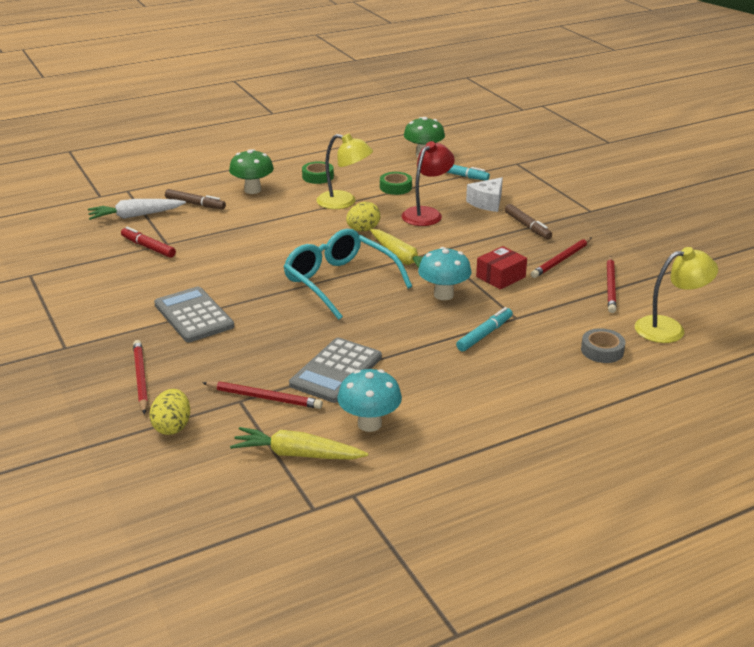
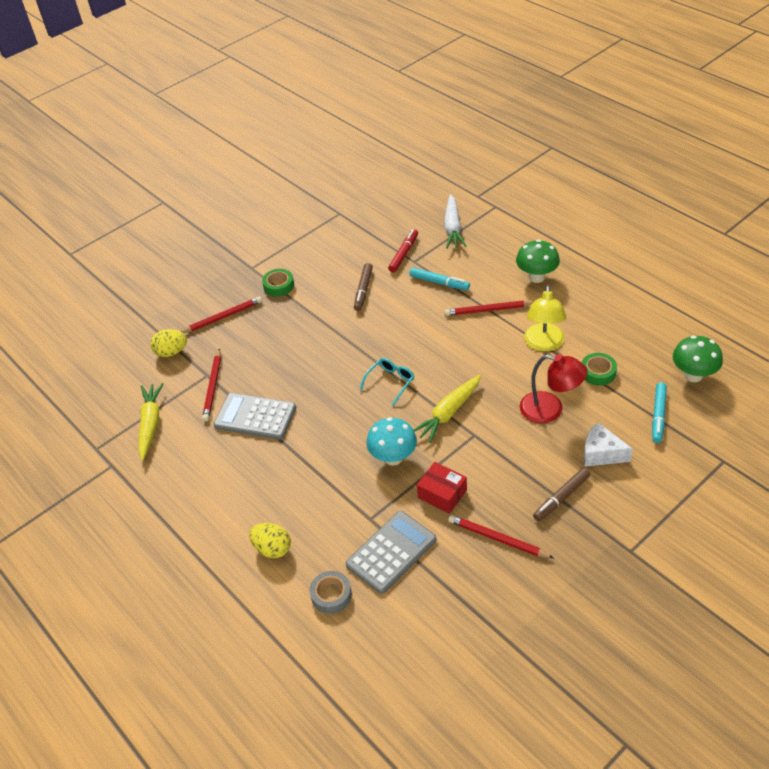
camera: 80 degrees right, 15 degrees up
(135, 216) = (453, 228): white carrot -> white carrot turned 150 degrees counterclockwise
(194, 315) = (310, 314): grey calculator -> grey calculator (391, 552)
(195, 204) = (490, 252): brown marker -> brown marker (363, 290)
(318, 177) = (590, 310): green tape -> green tape (279, 286)
(340, 282) = (390, 382): turquoise glasses -> turquoise glasses, size x0.49
(363, 230) = (493, 372): yellow egg -> yellow egg (272, 549)
(369, 424) = (191, 454): turquoise mushroom -> none
(484, 334) = (334, 500): turquoise marker -> turquoise marker (439, 282)
(610, 286) = (457, 589): red pencil -> red pencil (488, 310)
(669, 328) = (388, 650): yellow lamp -> none

